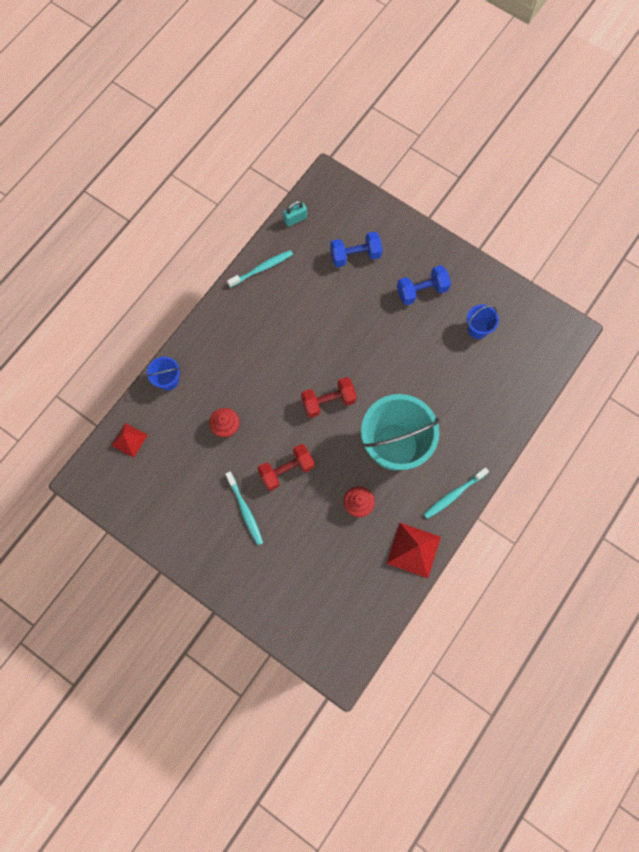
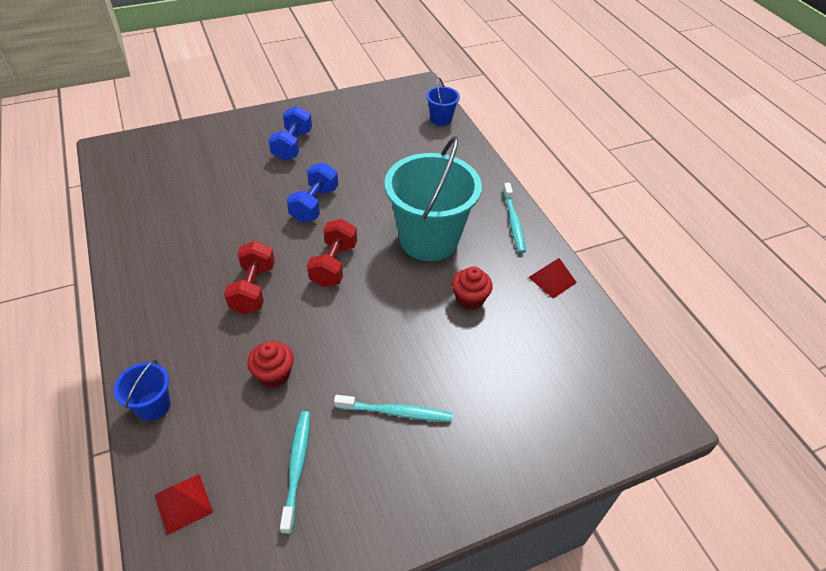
camera: 60 degrees left, 25 degrees down
(262, 268) = (130, 242): turquoise toothbrush -> turquoise toothbrush (297, 468)
(286, 470) = (379, 342): red dumbbell -> red dumbbell (253, 289)
(295, 219) = (114, 190): turquoise padlock -> none
(355, 255) = (206, 169): blue dumbbell -> blue dumbbell (314, 204)
(413, 550) = (552, 280): red pyramid -> red pyramid, size x0.64
(477, 329) = (365, 131): blue bucket -> blue bucket (441, 119)

